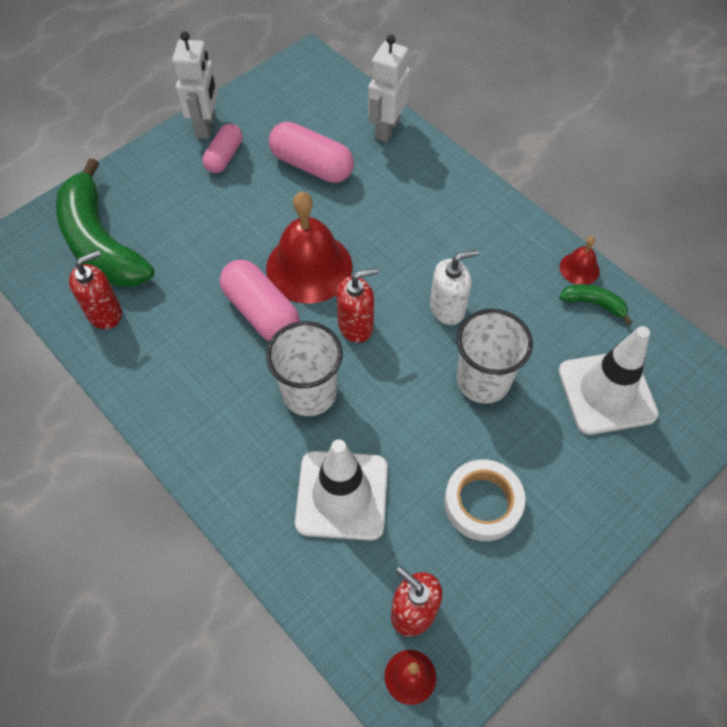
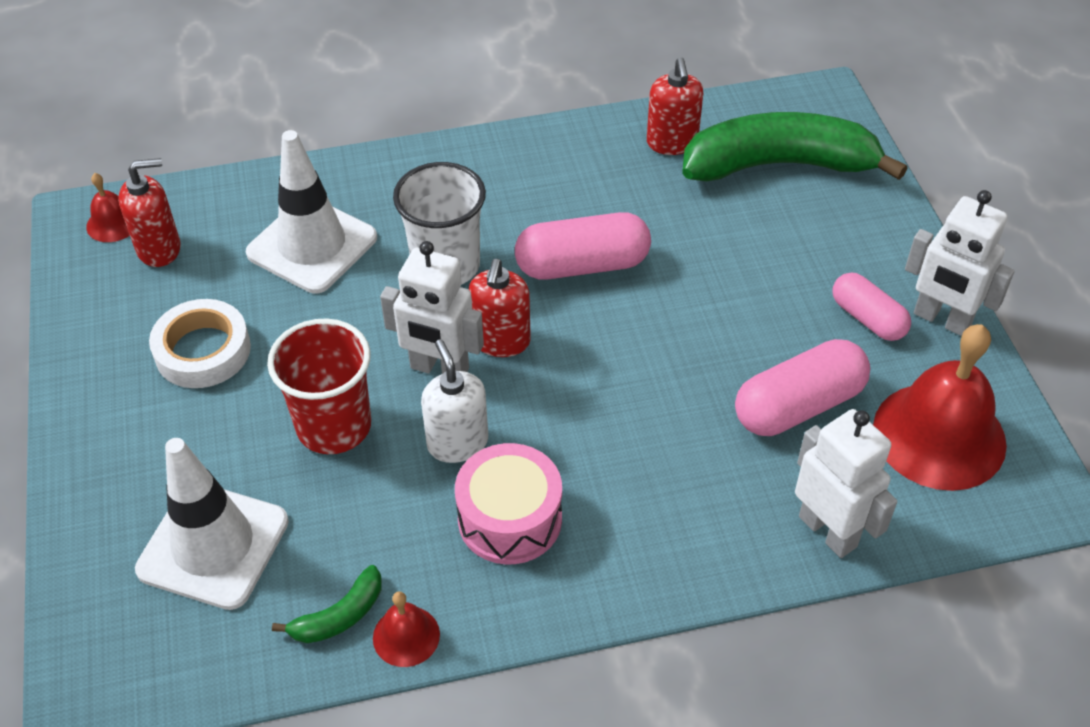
camera: 120 degrees right, 10 degrees down
(309, 267) = (619, 332): red bell -> red bell (939, 435)
(400, 347) = (439, 369): none -> white robot
(447, 308) = (457, 443): white soap dispenser -> white soap dispenser turned 150 degrees clockwise
(478, 258) = (510, 519): none -> pink drum
(483, 380) = (334, 426): white cup -> red cup

